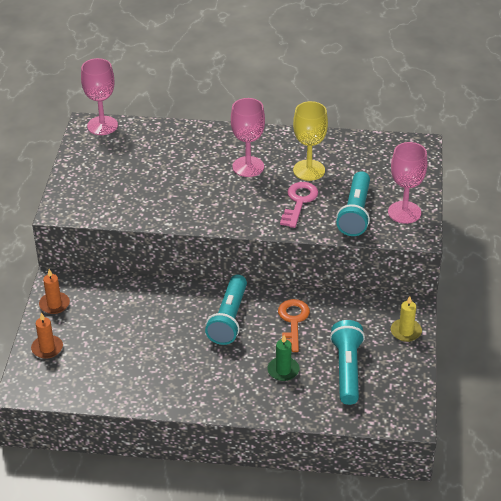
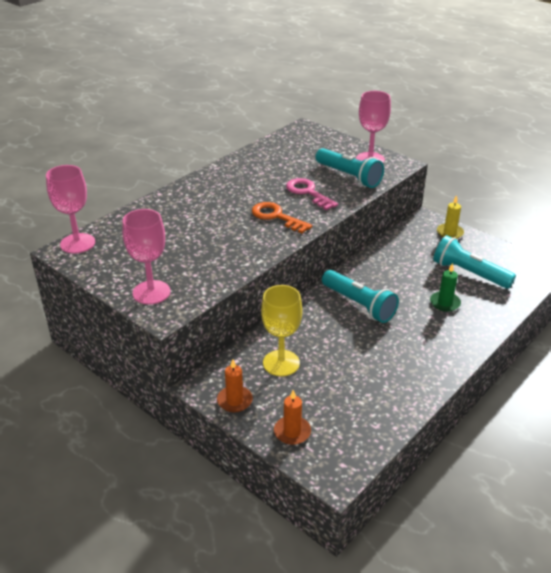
camera: 55 degrees left, 5 degrees down
(248, 167) = (236, 197): pink goblet -> pink goblet (151, 292)
(293, 322) = (393, 275): orange key -> orange key (276, 217)
(309, 170) = (276, 175): yellow goblet -> yellow goblet (281, 363)

